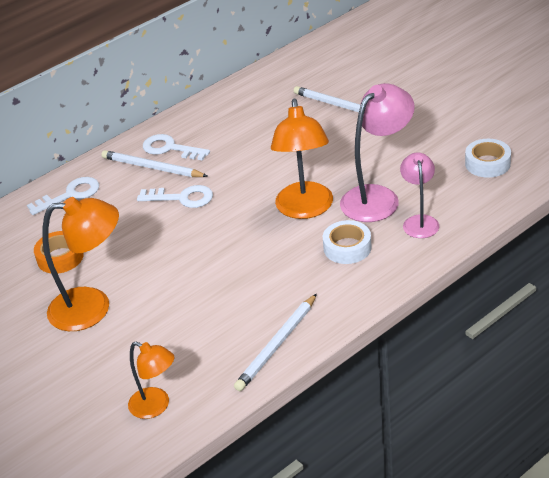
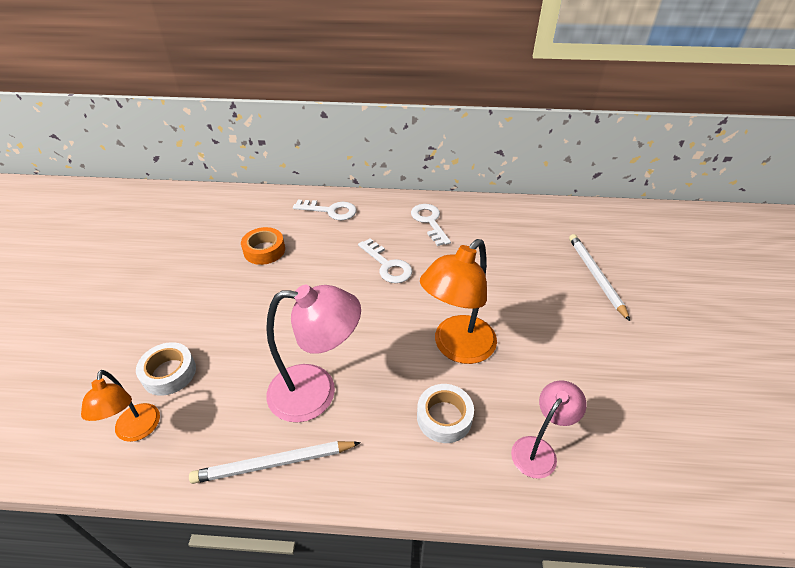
camera: 40 degrees right, 5 degrees up
(93, 308) = (226, 305): orange lamp -> none
(152, 168) = (400, 227): white pencil -> none
(378, 197) = (529, 388): pink lamp -> pink lamp (316, 392)
(487, 163) = (680, 443): white tape -> white tape (169, 373)

